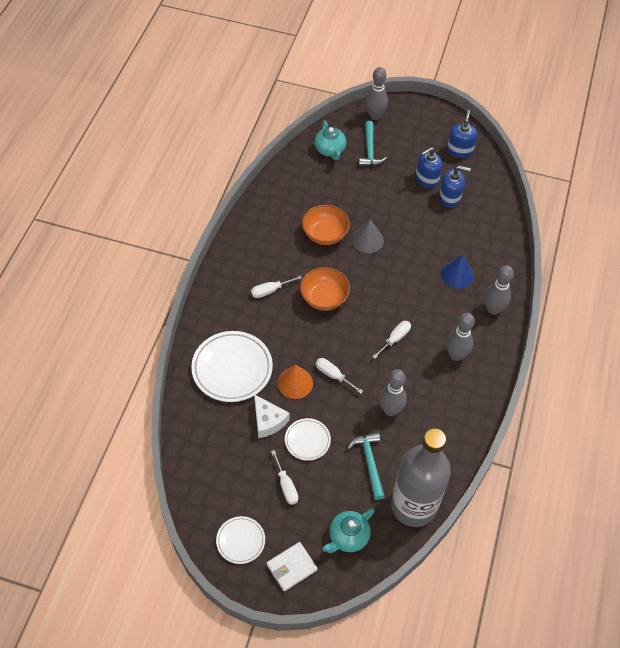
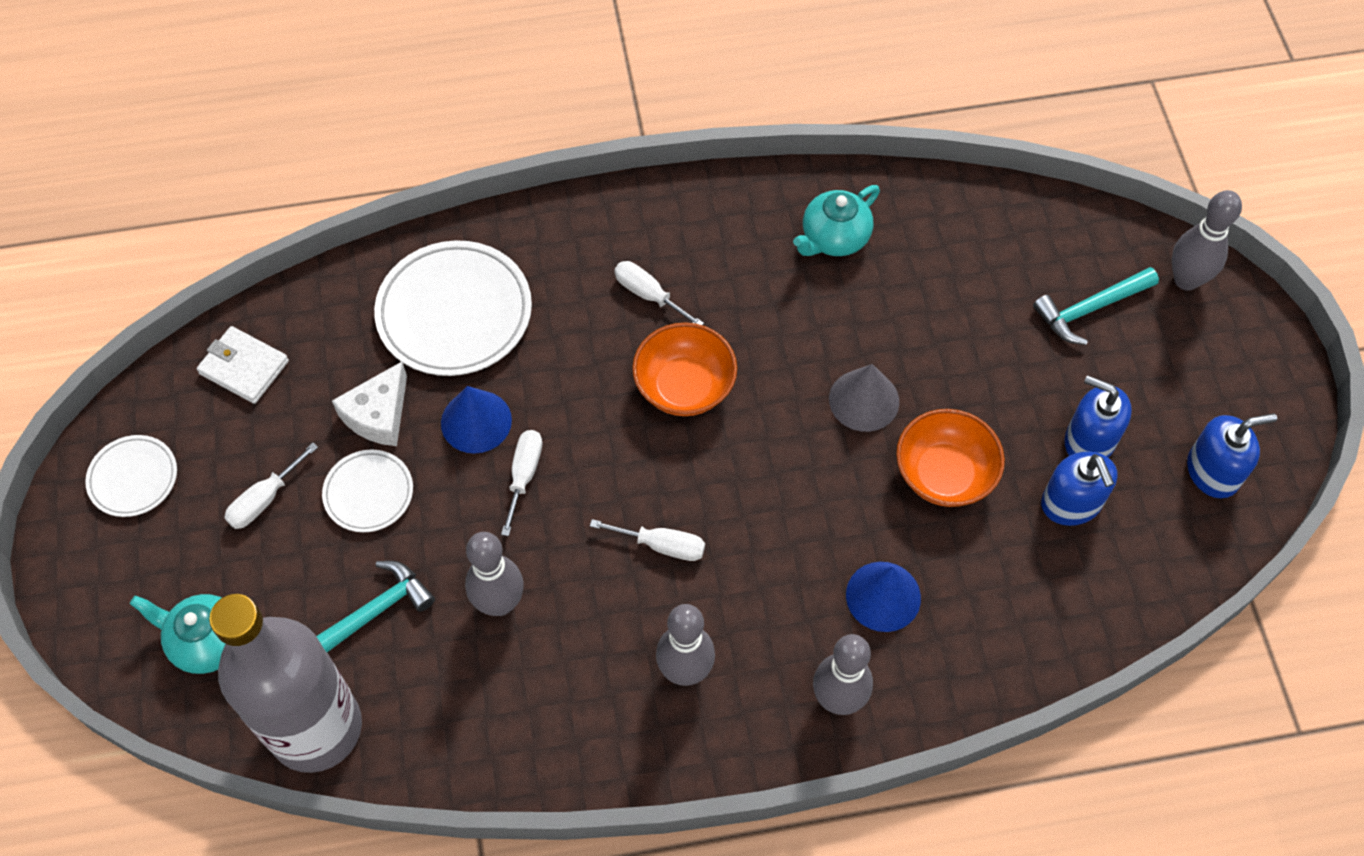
camera: 65 degrees right, 5 degrees up
(291, 567) = (115, 577): white wallet -> white wallet (244, 367)
(295, 383) = (476, 421): orange cone -> blue cone
(325, 234) = (831, 324): orange bowl -> orange bowl (944, 474)
(330, 150) = (1039, 243): turquoise teapot -> turquoise teapot (834, 238)

